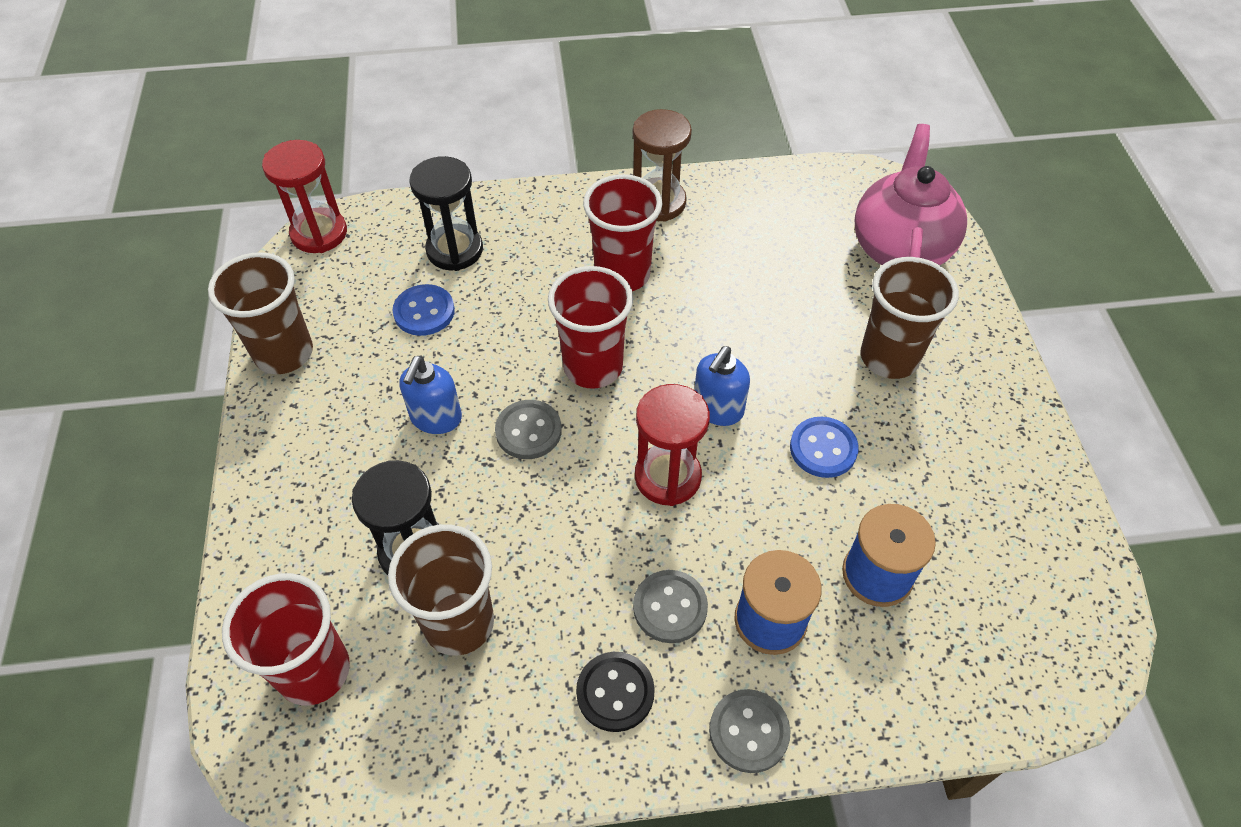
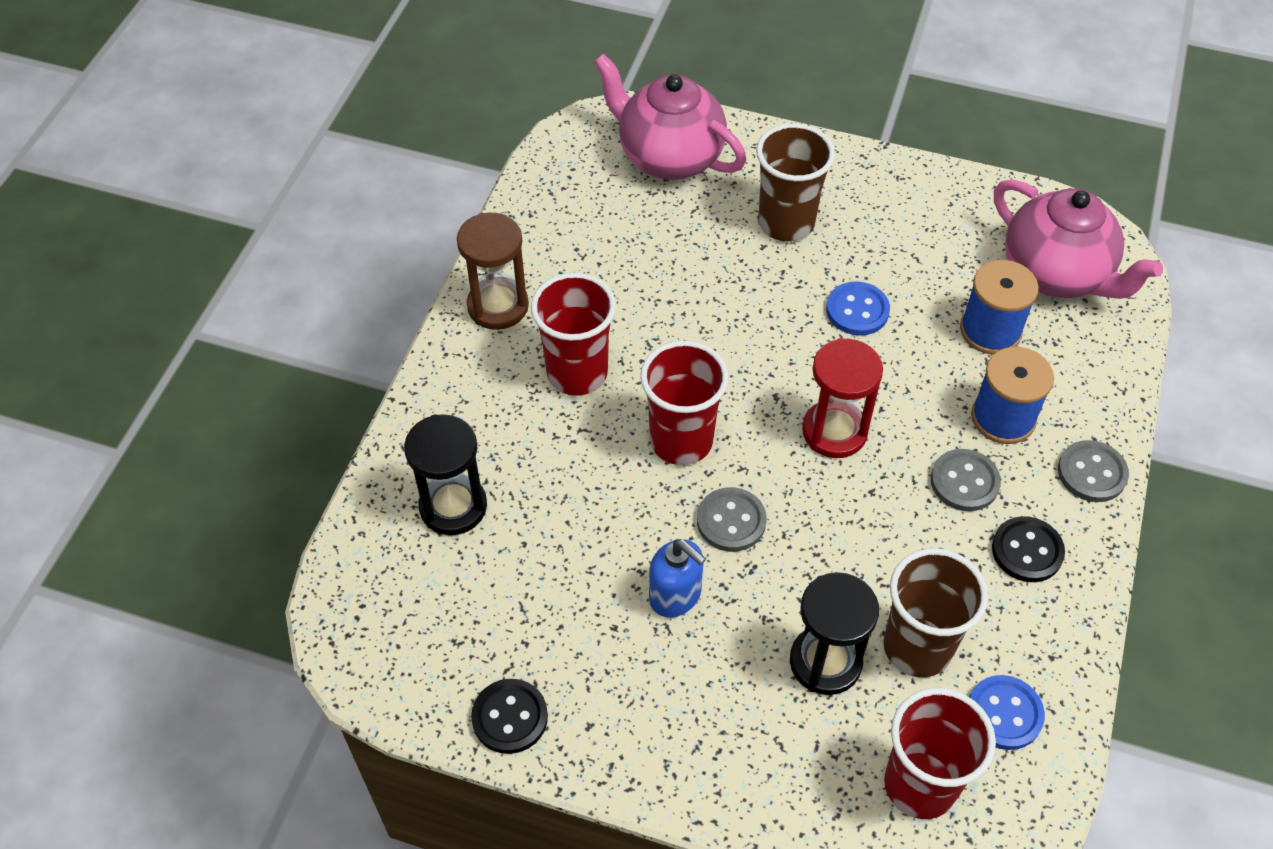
camera: 65 degrees left, 0 degrees up
(284, 353) = (510, 717): brown cup -> black button
(319, 233) = (341, 634): red hourglass -> none
(424, 312) = (526, 563): blue button -> blue button (1004, 713)
(717, 409) = (779, 365): blue soap dispenser -> none
(1001, 618) = (1056, 274): none -> pink teapot

